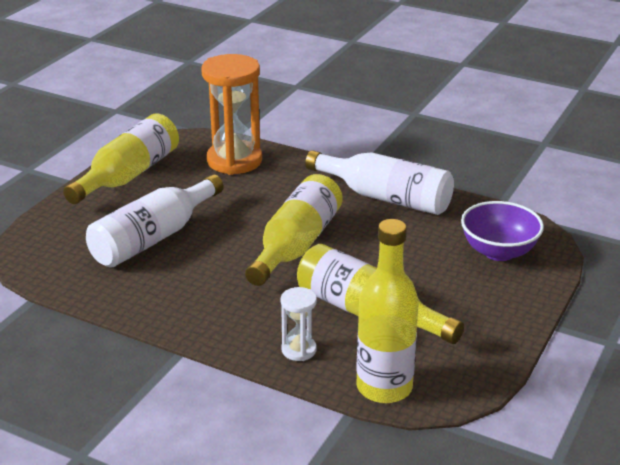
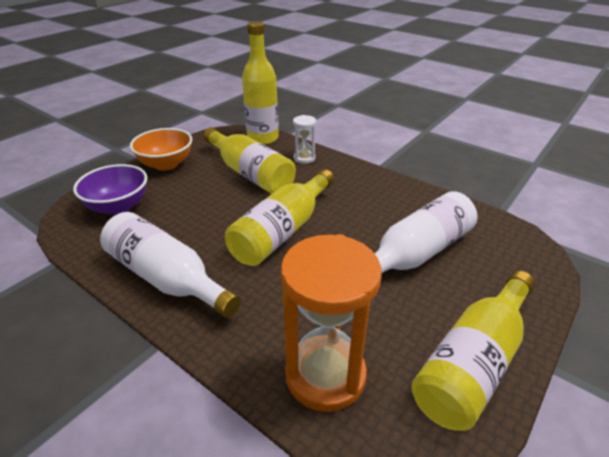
camera: 170 degrees left, 5 degrees up
(499, 315) = (166, 164): none -> orange bowl

